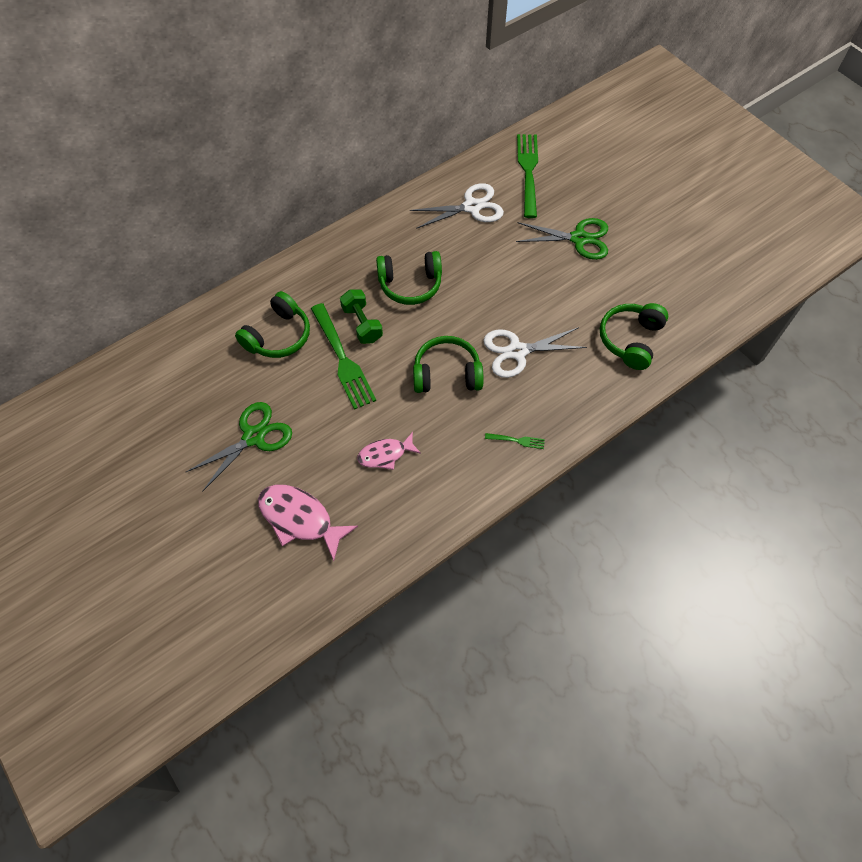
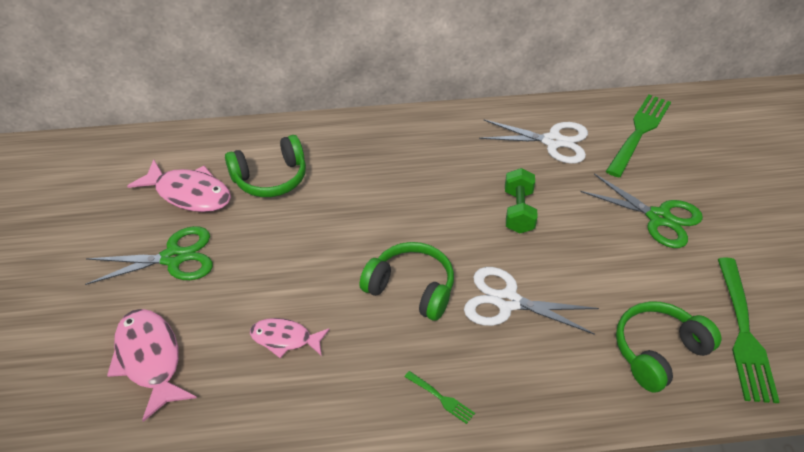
camera: 30 degrees right, 15 degrees down
(222, 379) = (189, 193): none -> pink fish
(342, 358) = (314, 225): green fork -> green fork (743, 332)
(362, 324) = (359, 202): green dumbbell -> green dumbbell (518, 211)
(410, 284) = (435, 186): green headphones -> none

